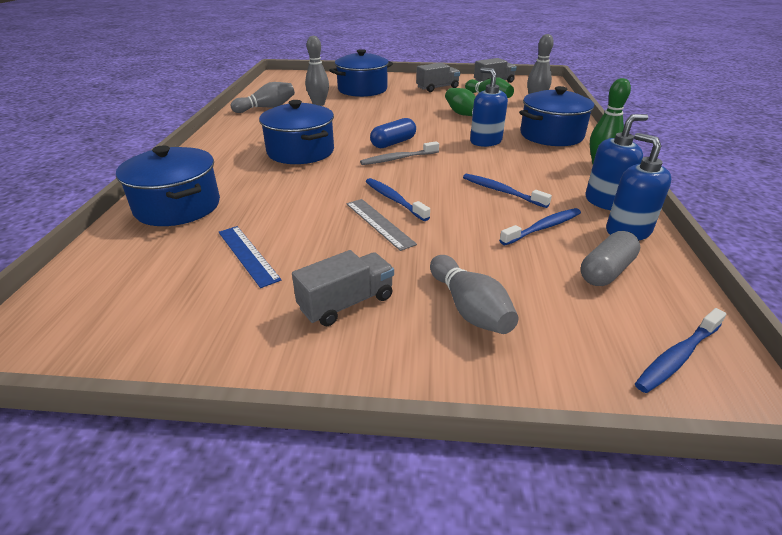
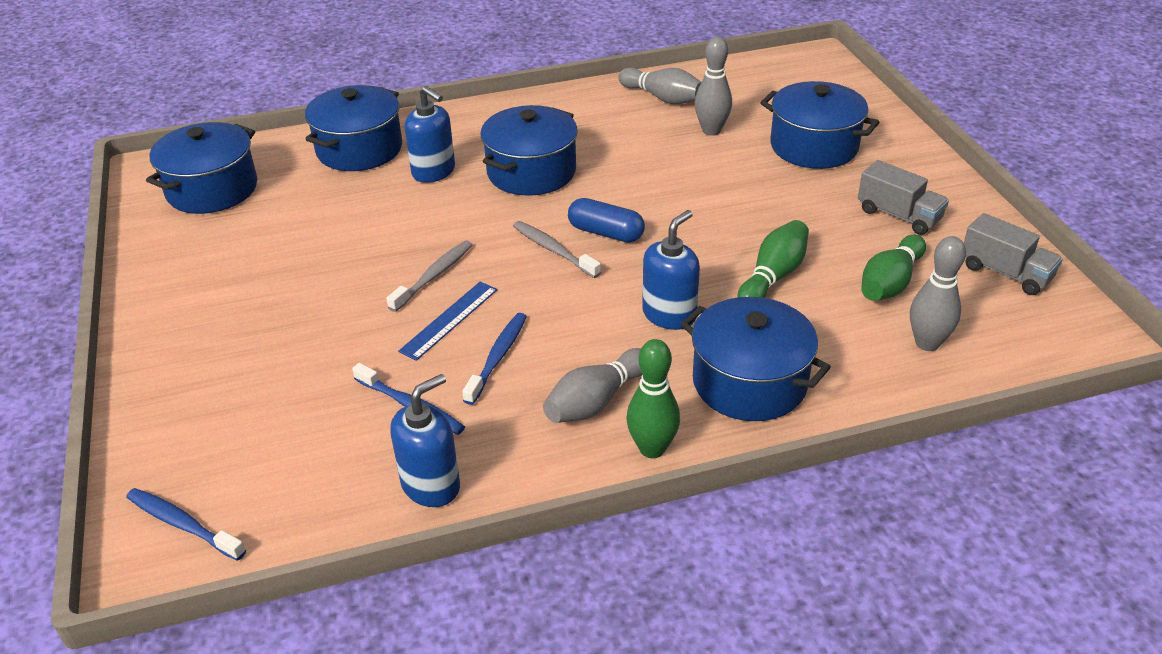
camera: 70 degrees right, 5 degrees up
(132, 295) = (212, 189): none -> blue pot
(247, 255) = (286, 220): blue ruler -> blue ruler (449, 320)
(346, 303) = (225, 299): grey truck -> none
(379, 223) = (374, 280): grey ruler -> none
(394, 200) = (433, 276): blue toothbrush -> grey toothbrush
(469, 308) = (233, 374): grey bowling pin -> grey bowling pin (596, 401)
(605, 202) = (512, 460): blue soap dispenser -> blue soap dispenser (434, 172)
(606, 271) = (326, 467): grey capsule -> none

